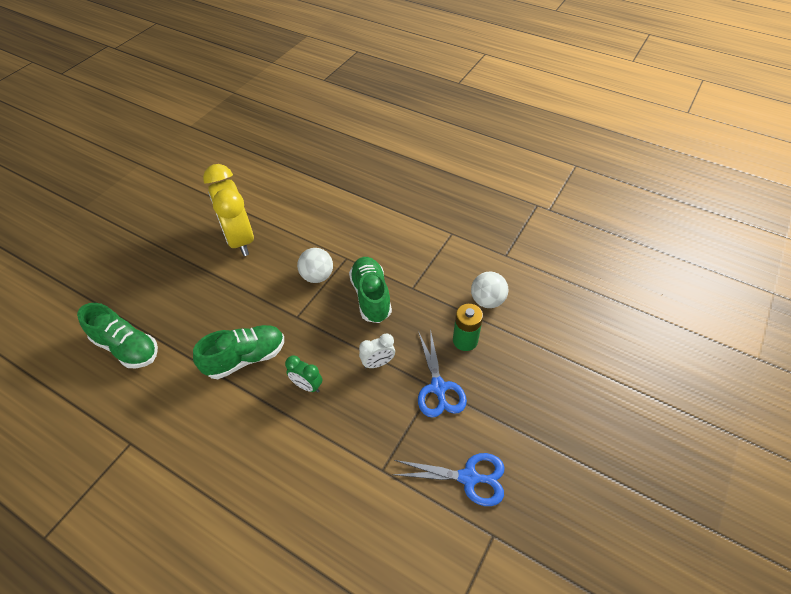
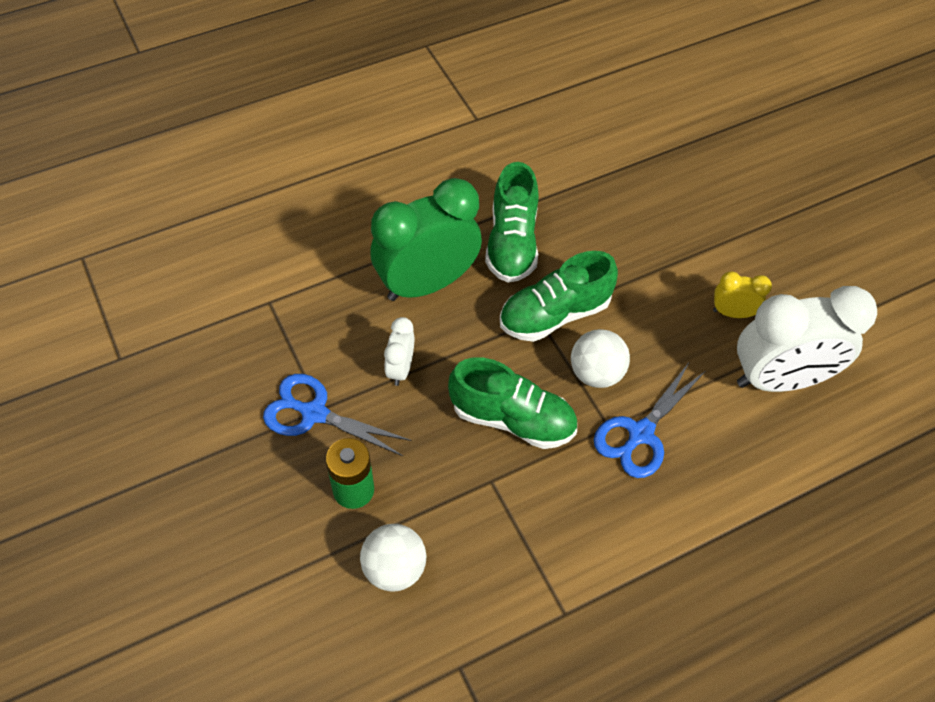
camera: 120 degrees right, 5 degrees up
(127, 347) = (609, 147): green shoe -> green shoe (554, 314)
(240, 239) = (732, 313): yellow clock -> yellow clock, size x0.46
(272, 210) = (779, 379): none -> white clock
(307, 386) = (427, 283): green clock -> green clock, size x2.18
(469, 478) = (189, 374): blue scissors -> blue scissors (640, 433)

